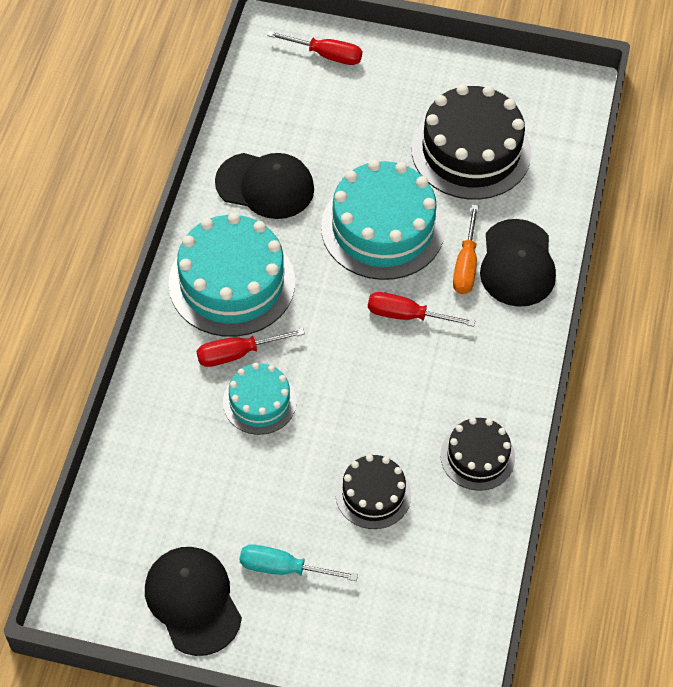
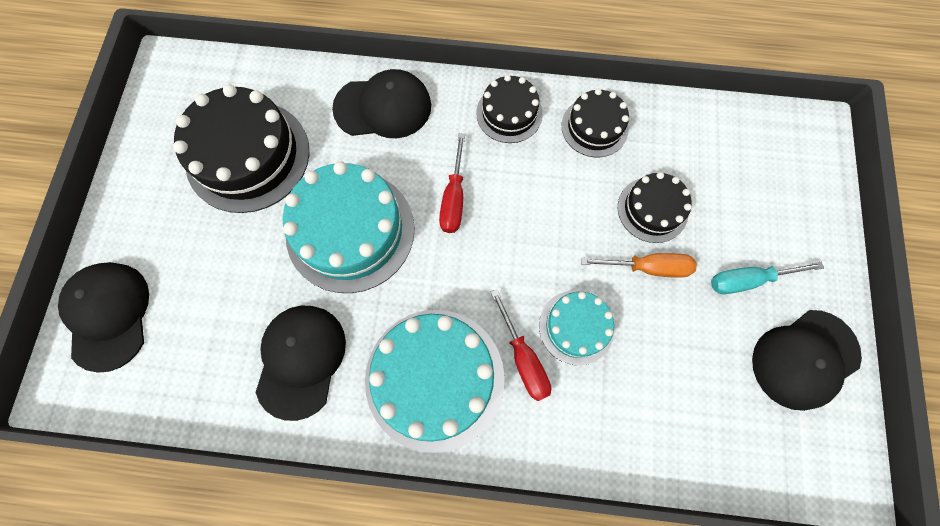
camera: 95 degrees left, 15 degrees up
(282, 568) = (747, 280): turquoise screwdriver -> turquoise screwdriver turned 75 degrees clockwise
(327, 55) = (108, 315): red screwdriver -> black cap
(465, 265) = (389, 151): orange screwdriver -> orange screwdriver (649, 267)
(501, 377) = (509, 113): none -> black cake

